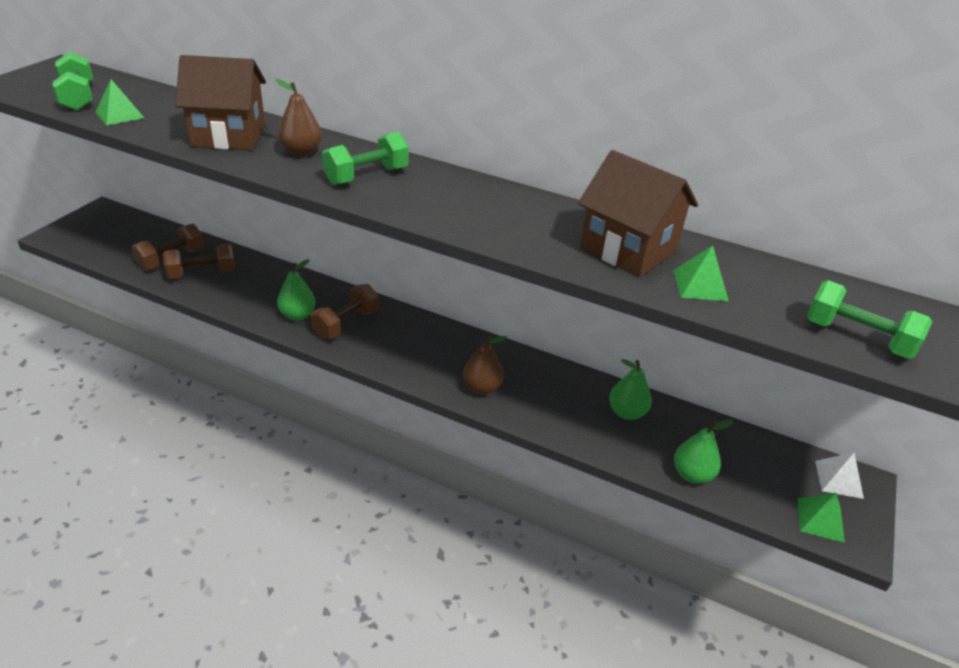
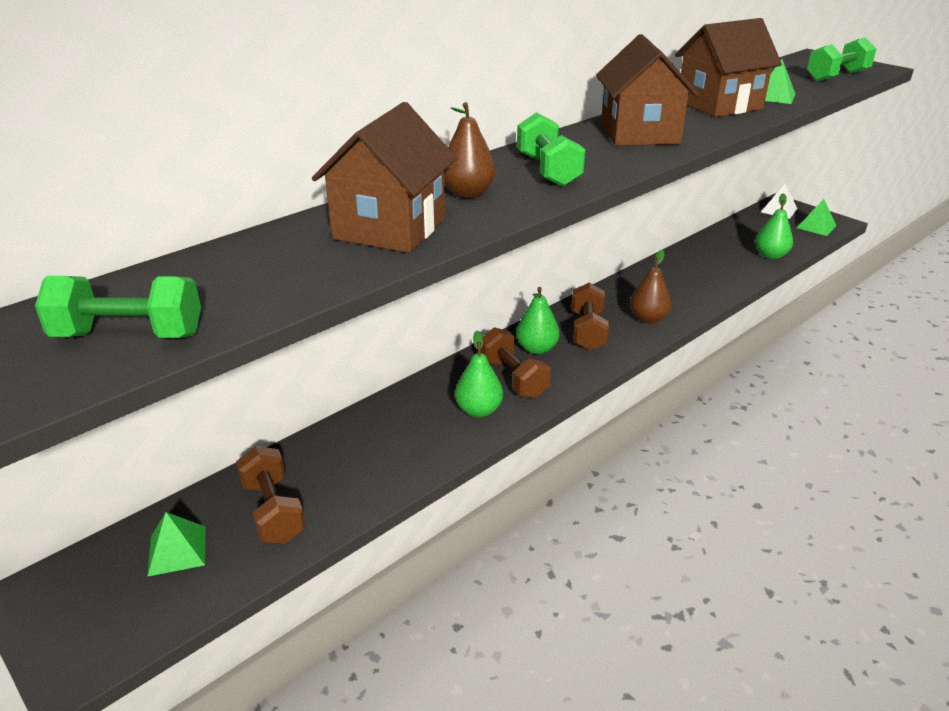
camera: 65 degrees left, 5 degrees down
(120, 115) = (247, 299): green pyramid -> green pyramid (177, 550)
(202, 273) = (334, 482): brown dumbbell -> brown dumbbell (587, 331)
(491, 209) = (639, 134): none -> brown house
(626, 412) = (697, 262): green pear -> green pear (536, 348)

